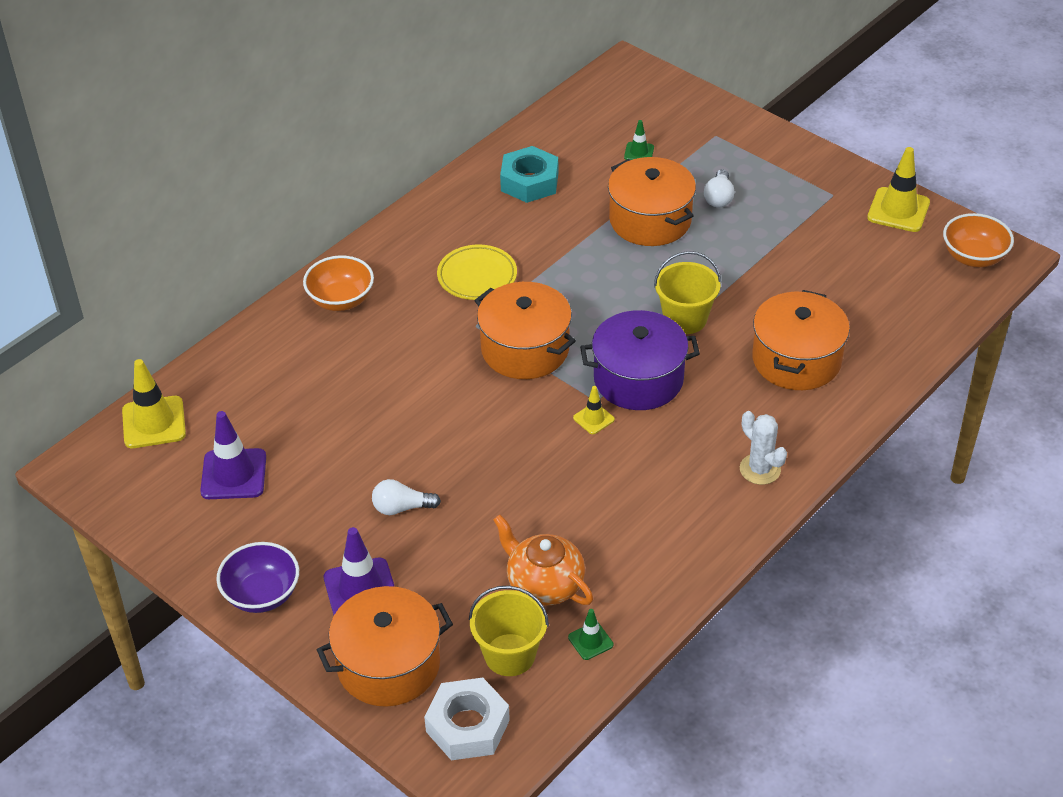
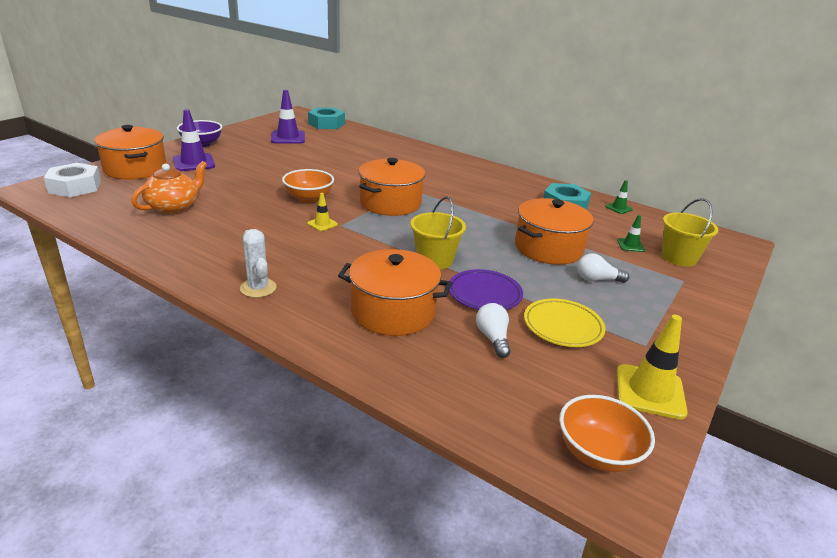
camera: 80 degrees right, 15 degrees down
(154, 422) = (326, 124): yellow traffic cone -> turquoise nut
(341, 300) = (424, 157): orange bowl -> orange bowl (309, 198)
(402, 508) = (253, 171): white light bulb -> white light bulb (493, 338)
(477, 276) = (458, 190): yellow plate -> yellow plate (563, 326)
(509, 655) = (121, 197): yellow bucket -> yellow bucket (678, 257)
(590, 641) = (116, 220): green traffic cone -> green traffic cone (618, 208)
(638, 379) = (363, 240): purple pot -> none
(756, 287) = (484, 294): none -> purple plate
(760, 469) = (258, 288): white cactus -> white cactus turned 75 degrees counterclockwise

